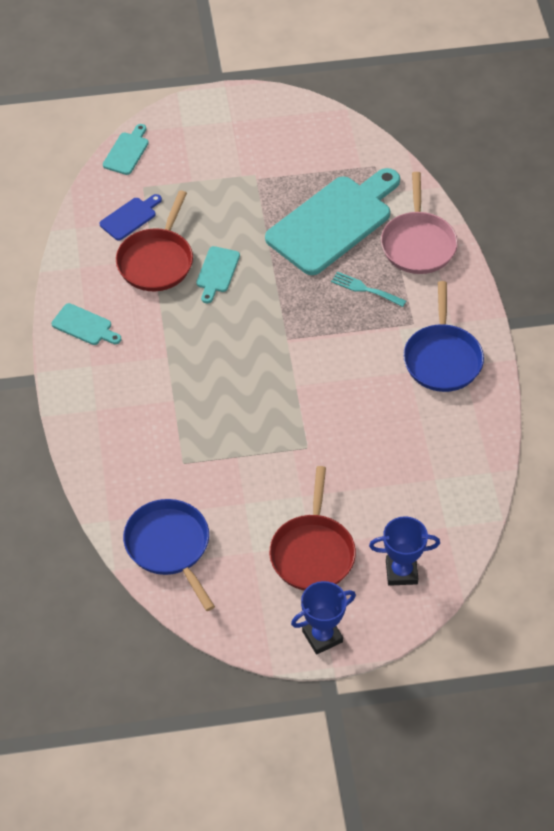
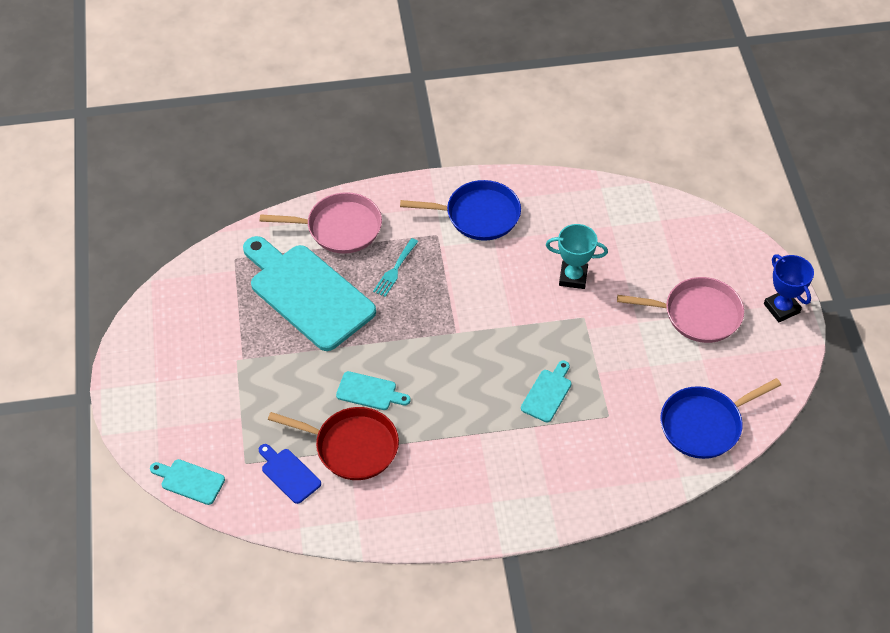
camera: 90 degrees left, 0 degrees up
(84, 326) = (439, 510): turquoise cutting board -> turquoise cutting board (547, 393)
(312, 553) = (698, 314): red pan -> pink pan
(360, 440) = (573, 277): none -> turquoise trophy
(401, 572) = (709, 252): blue trophy -> none

